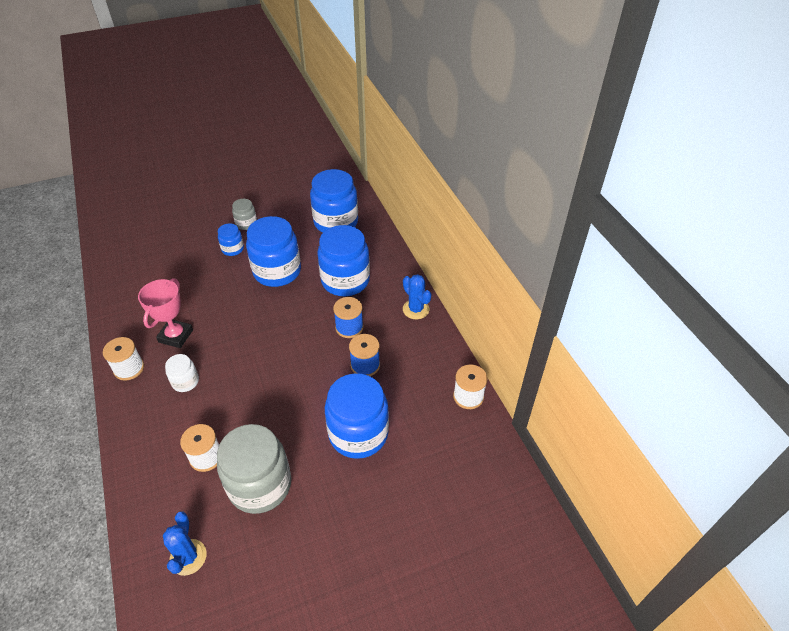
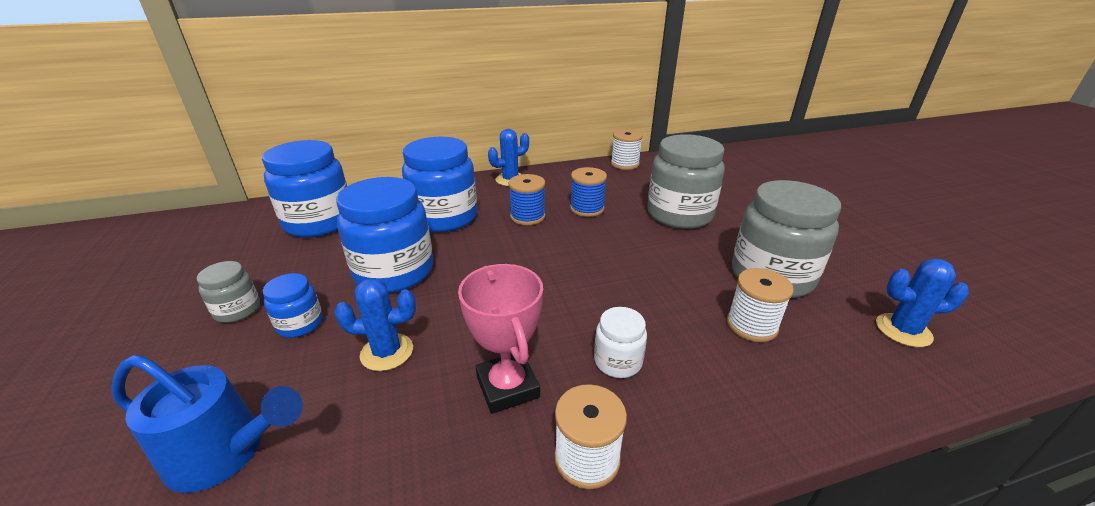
camera: 85 degrees left, 15 degrees down
(158, 256) = (227, 453): none -> blue watering can
(176, 336) = (507, 387): pink trophy -> pink trophy turned 45 degrees clockwise
(207, 286) = (387, 352): none -> blue cactus
(358, 433) = (679, 215): blue jar -> grey jar

